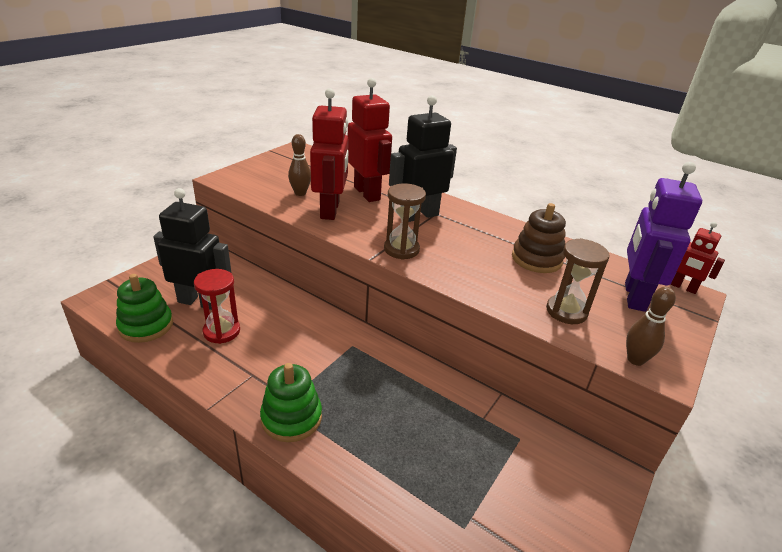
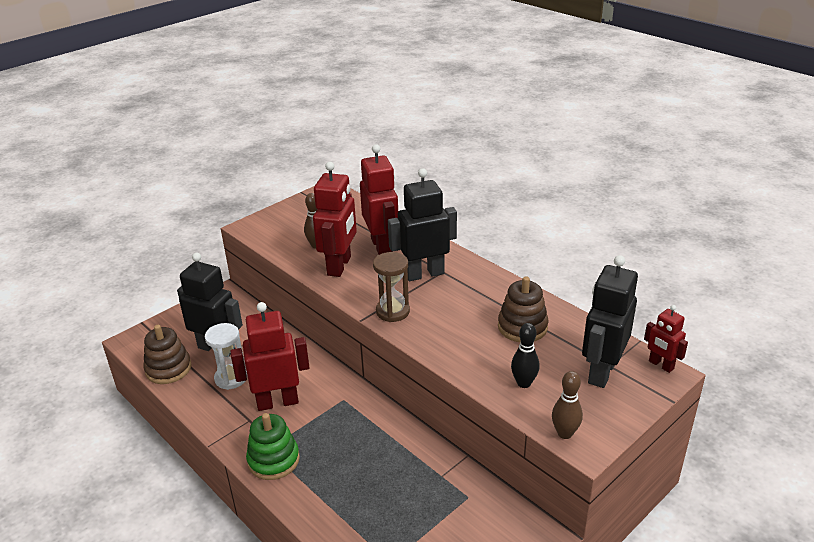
camera: 15 degrees right, 0 degrees up
(146, 326) = (168, 369): green stacking toy -> brown stacking toy
(222, 331) = (231, 378): red hourglass -> white hourglass
(280, 353) = (277, 402): none -> red robot
(566, 311) = (523, 383): brown hourglass -> black bowling pin
(634, 296) = (601, 372): purple robot -> black robot

